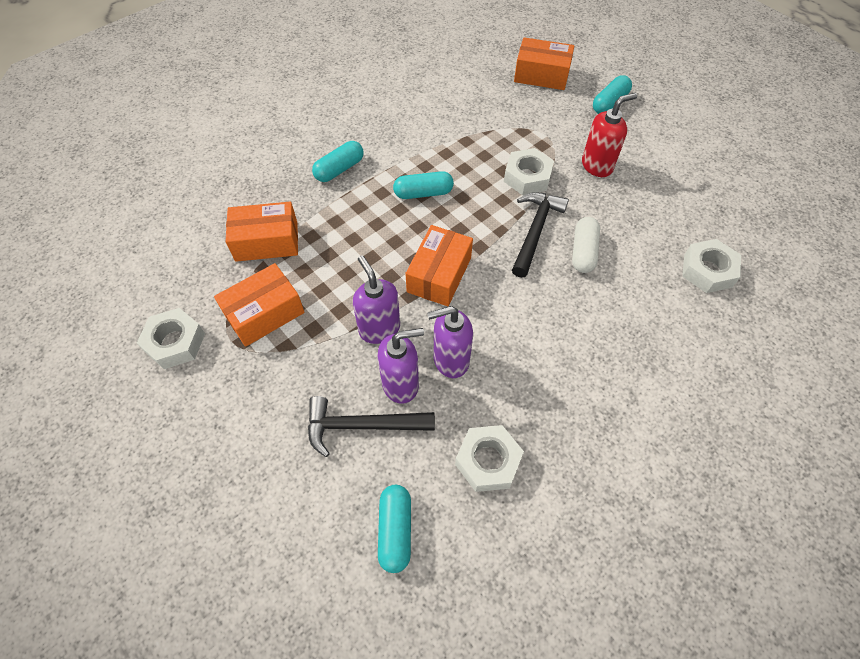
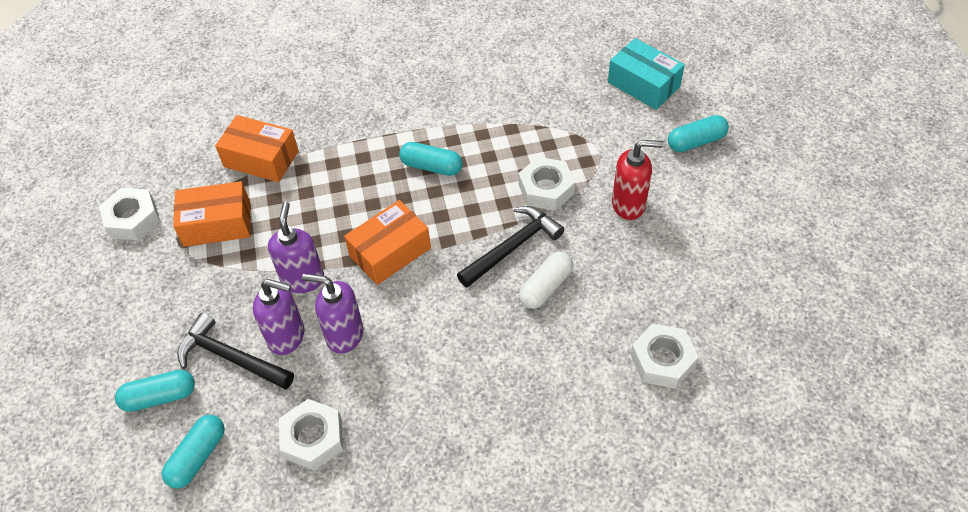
camera: 30 degrees right, 5 degrees down
(339, 169) = (370, 113): turquoise capsule -> turquoise capsule (160, 397)
(541, 75) = (643, 84): orange box -> turquoise box

